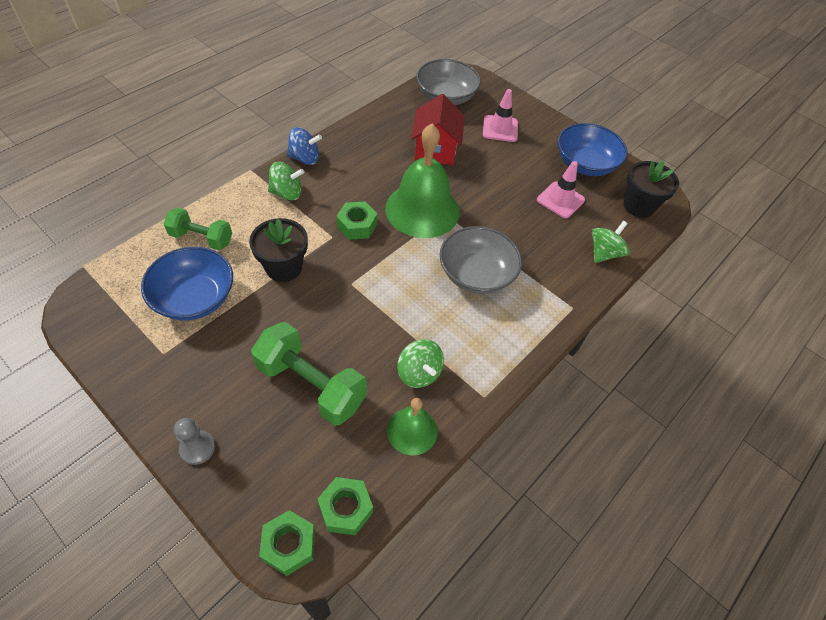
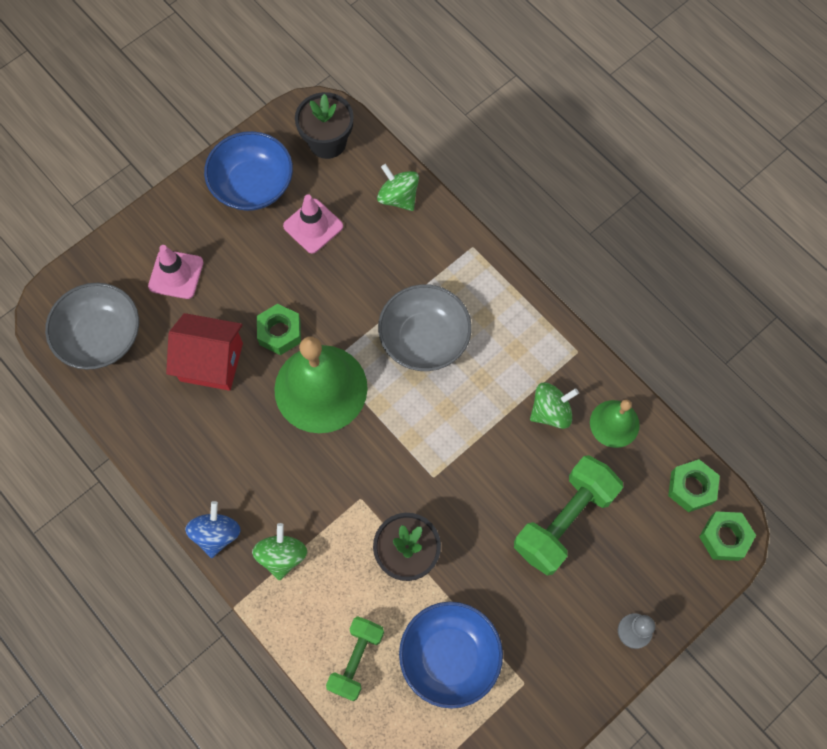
camera: 80 degrees left, 15 degrees up
(357, 225) = (343, 468): green nut -> green nut (280, 332)

